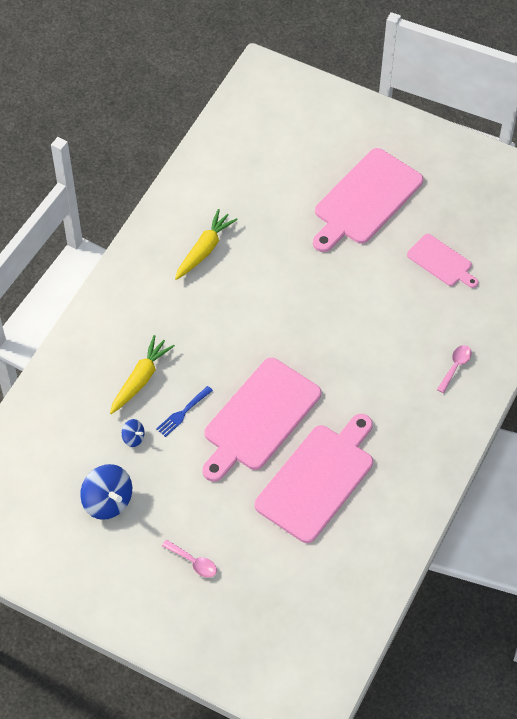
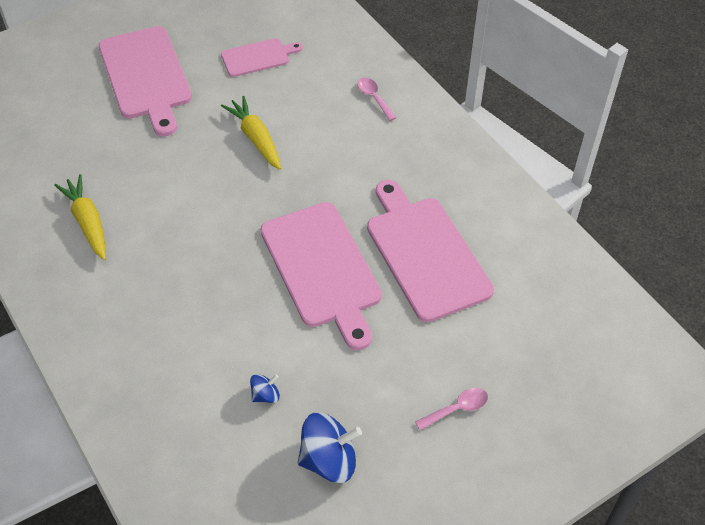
camera: 60 degrees left, 5 degrees down
(140, 379) = (197, 353): yellow carrot -> yellow carrot (256, 138)
(182, 413) = (268, 333): blue fork -> none

